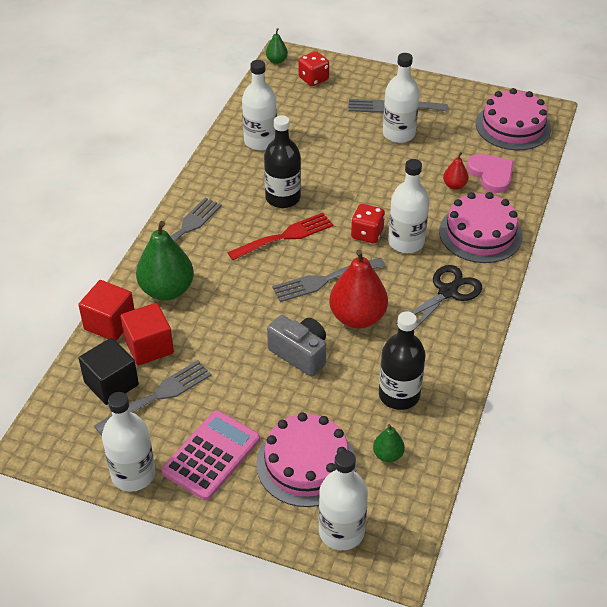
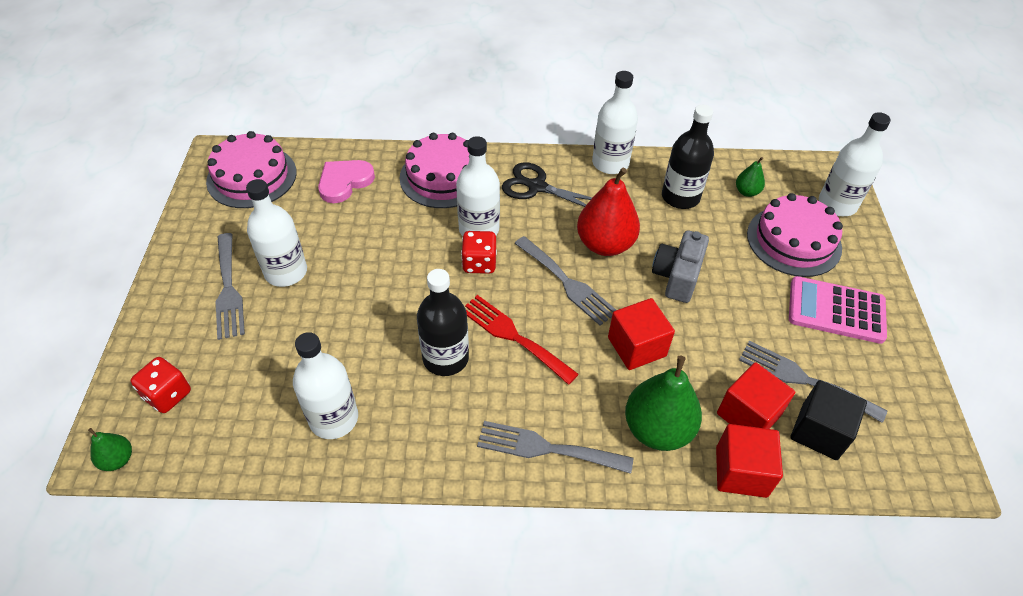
camera: 110 degrees left, 5 degrees up
(133, 474) = (902, 366): white bottle -> white bottle (610, 163)
(241, 302) = (636, 347): none -> red cube
(454, 185) = (372, 207): red pear -> none

